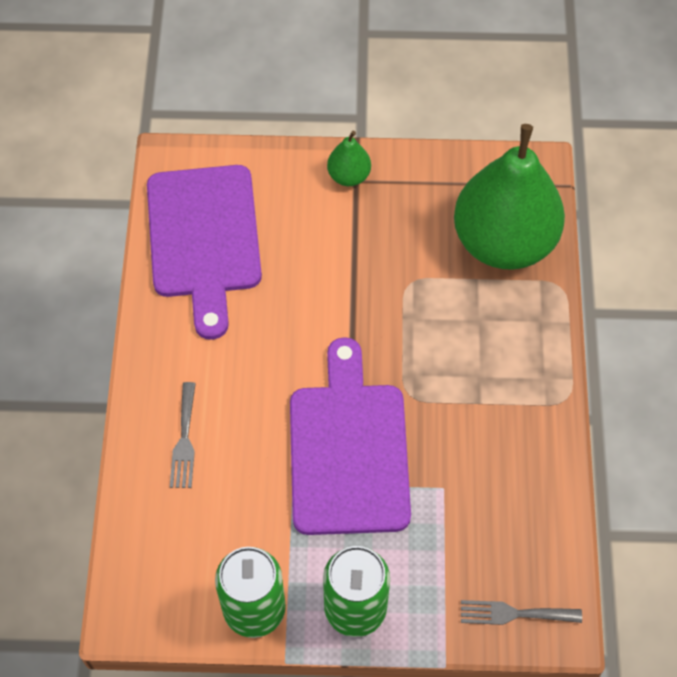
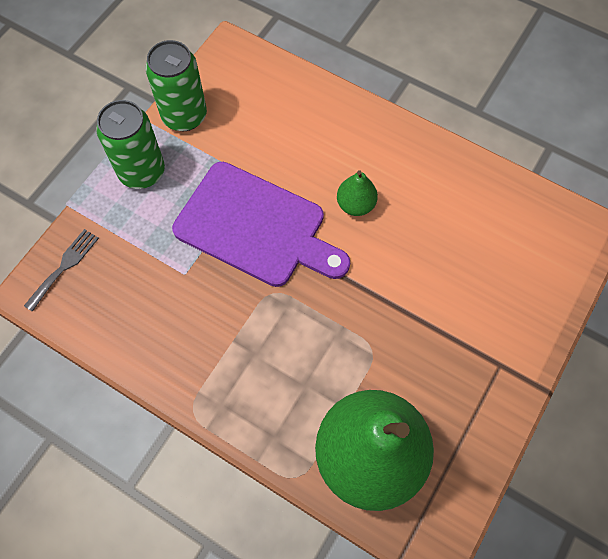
camera: 120 degrees right, 5 degrees up
(184, 440) = (330, 130): grey fork -> none
(204, 239) = (498, 218): purple cutting board -> none
(349, 176) = (508, 361): green pear -> green pear (355, 204)

